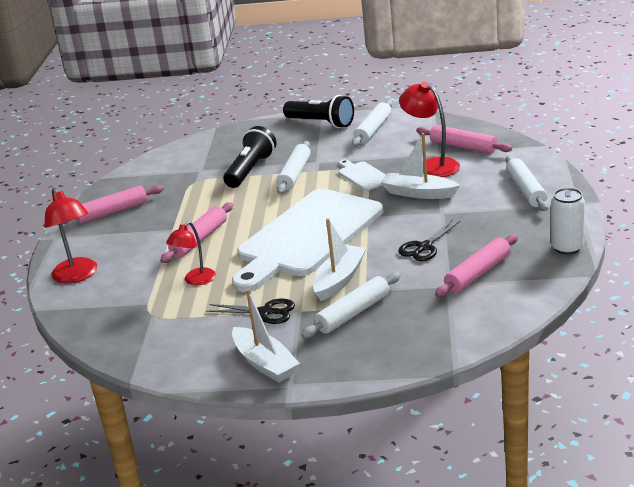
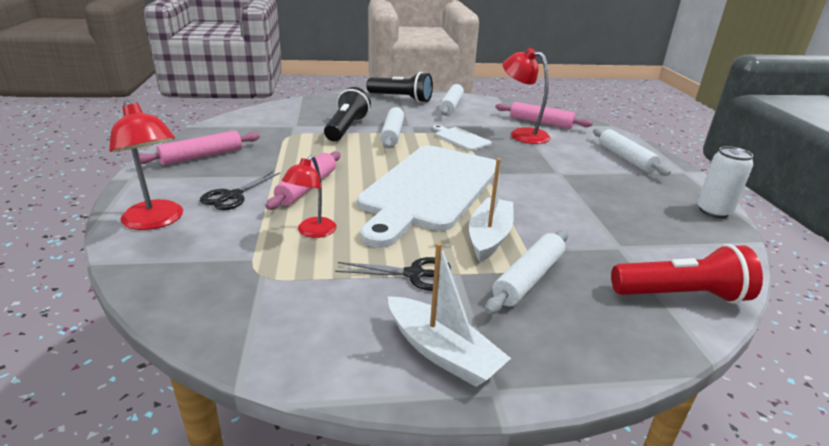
camera: 15 degrees left, 0 degrees up
(418, 193) = (524, 156): white boat -> none
(424, 247) = (564, 205): black scissors -> black scissors (232, 196)
(469, 323) = (681, 295): none -> red flashlight
(478, 273) = (643, 235): pink rolling pin -> none

